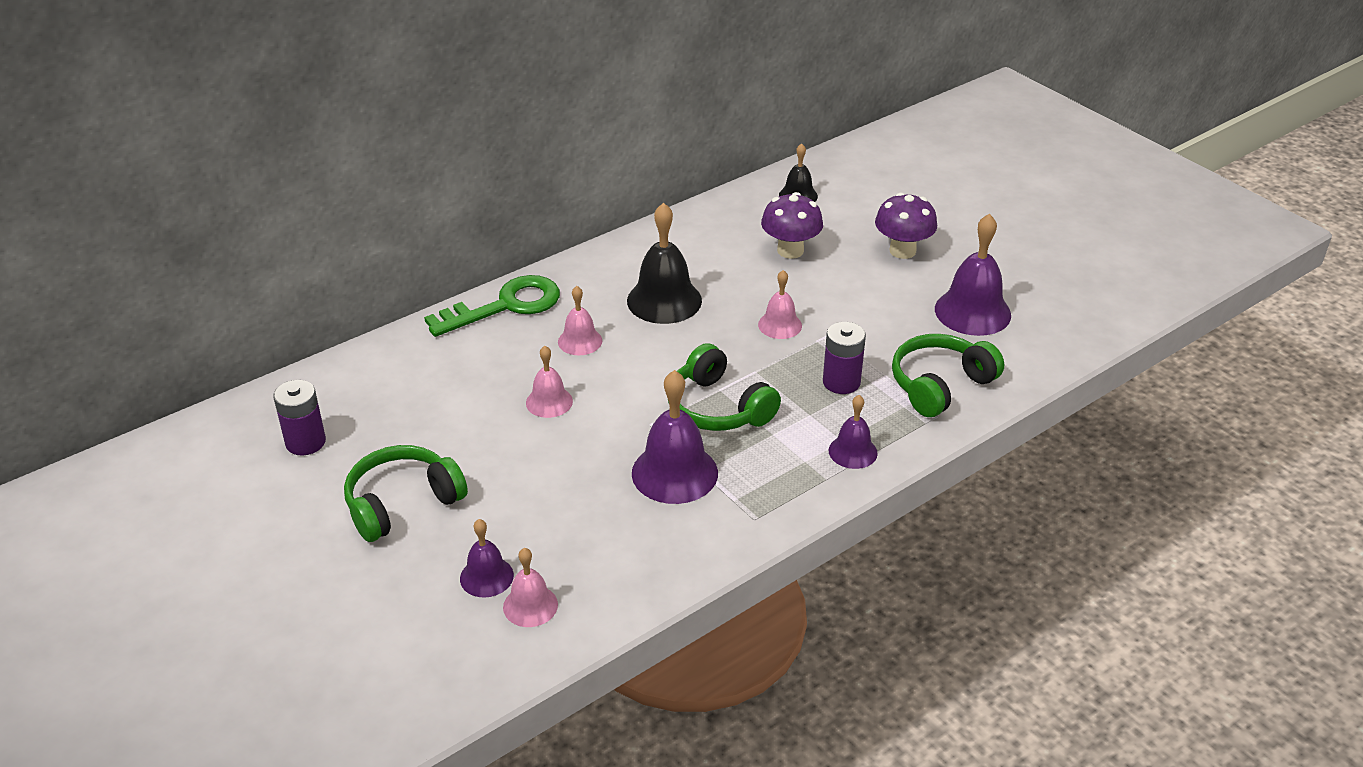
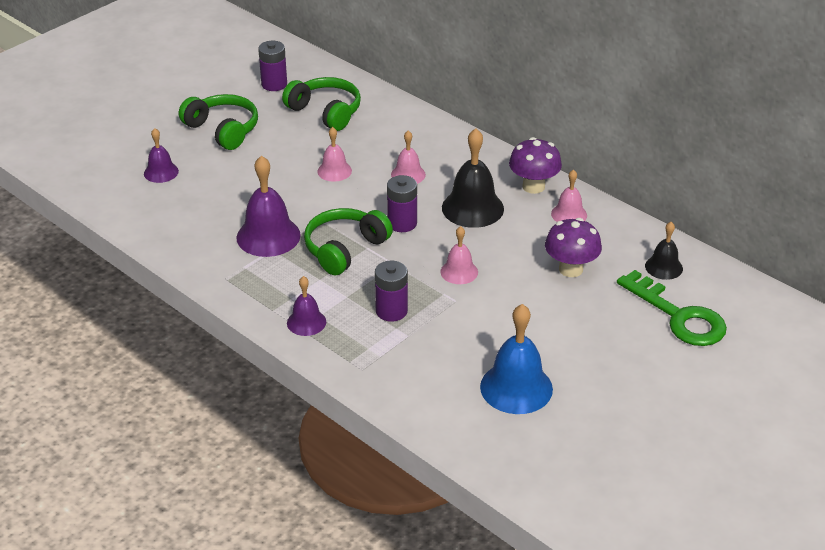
camera: 80 degrees right, 0 degrees up
(506, 306) = (441, 135): green key -> green key (679, 316)
(530, 605) = (137, 192): pink bell -> pink bell (569, 214)
(678, 357) = (402, 223): none -> purple battery
(902, 251) = (599, 338): purple mushroom -> purple mushroom (533, 186)
(940, 385) = (401, 369): green headphones -> green headphones (325, 112)
(972, 312) = (516, 387): purple bell -> blue bell

